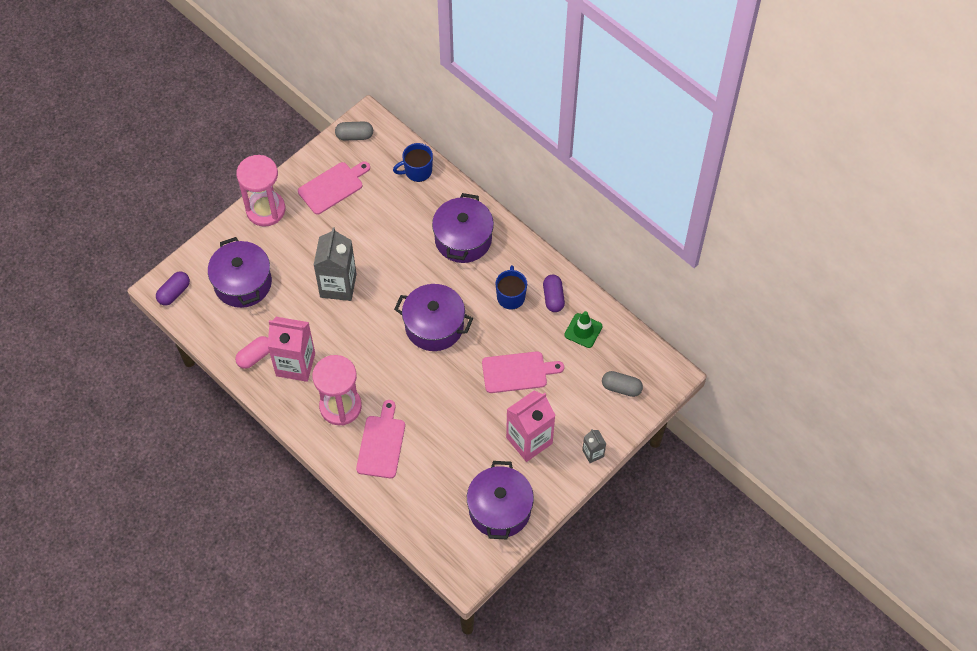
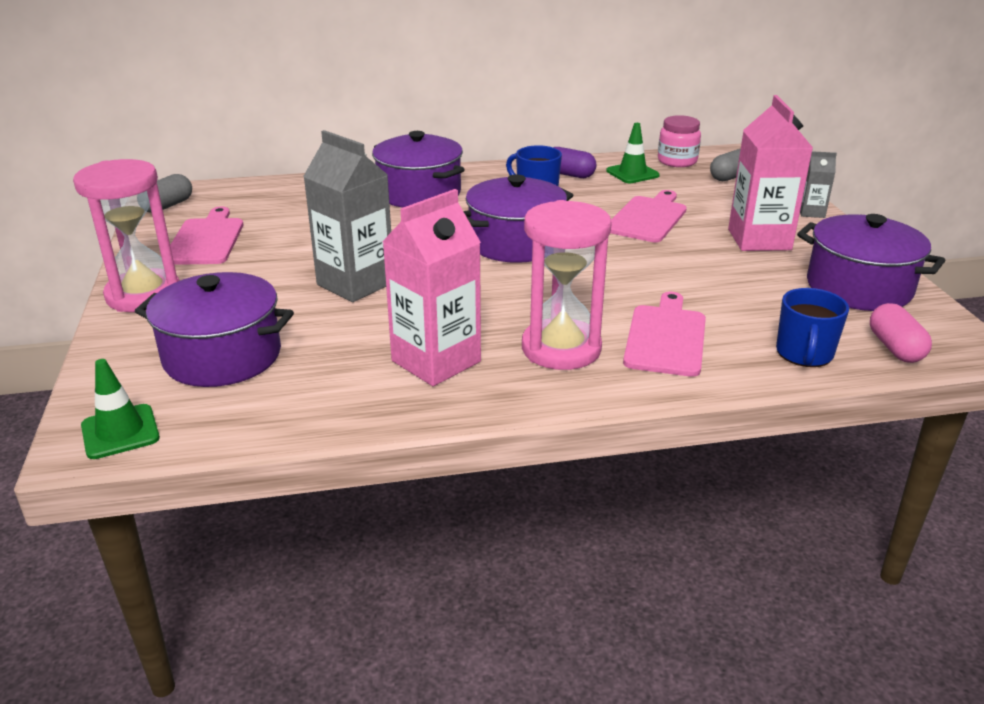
camera: 55 degrees left, 30 degrees down
(174, 293) = (120, 432): purple capsule -> green traffic cone
(255, 356) = (369, 394): pink capsule -> pink capsule (895, 348)
(381, 443) = (665, 337): pink cutting board -> pink cutting board turned 60 degrees clockwise
(417, 171) = (286, 189): blue mug -> blue mug (804, 354)
(626, 345) = (677, 161): none -> pink jar

